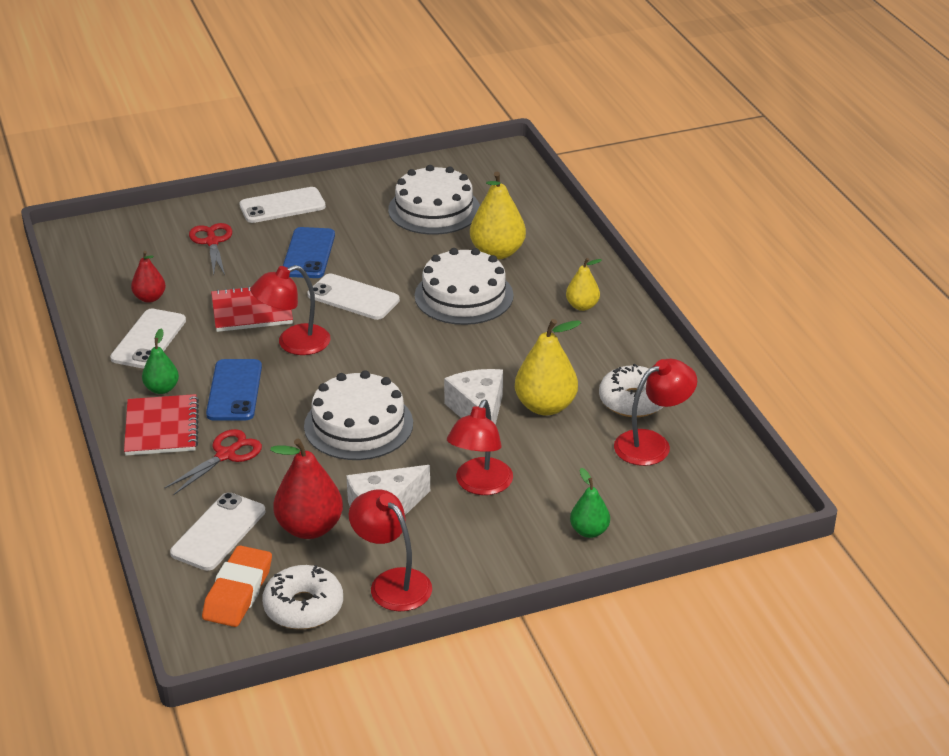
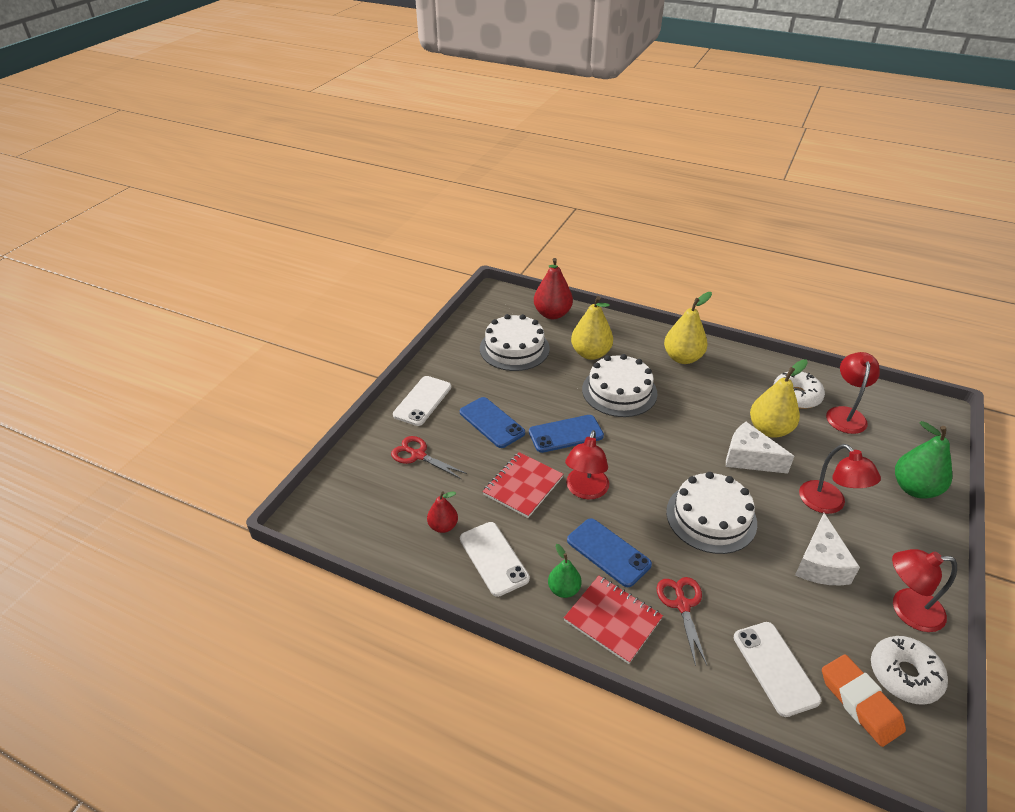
camera: 45 degrees left, 5 degrees up
(309, 528) = (810, 613): red pear -> red pear (552, 314)
(353, 298) = (566, 434): white phone -> blue phone
(582, 306) = (682, 358): yellow pear -> yellow pear, size x1.72
(589, 531) = (914, 488): green pear -> green pear, size x1.72

